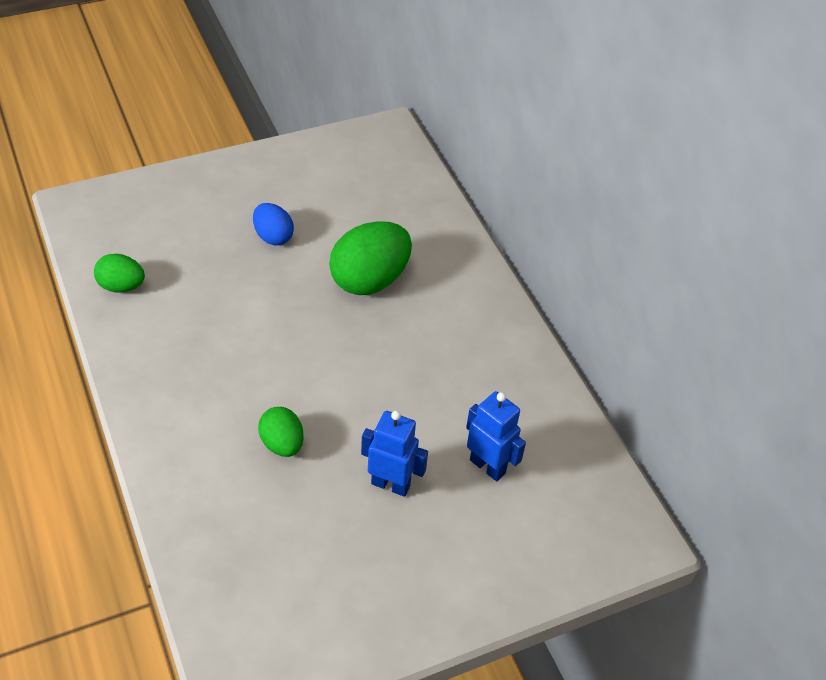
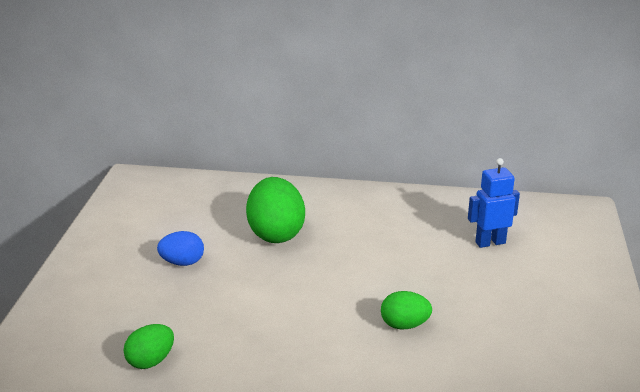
camera: 55 degrees left, 20 degrees down
(390, 484) = (479, 287): blue robot -> none

